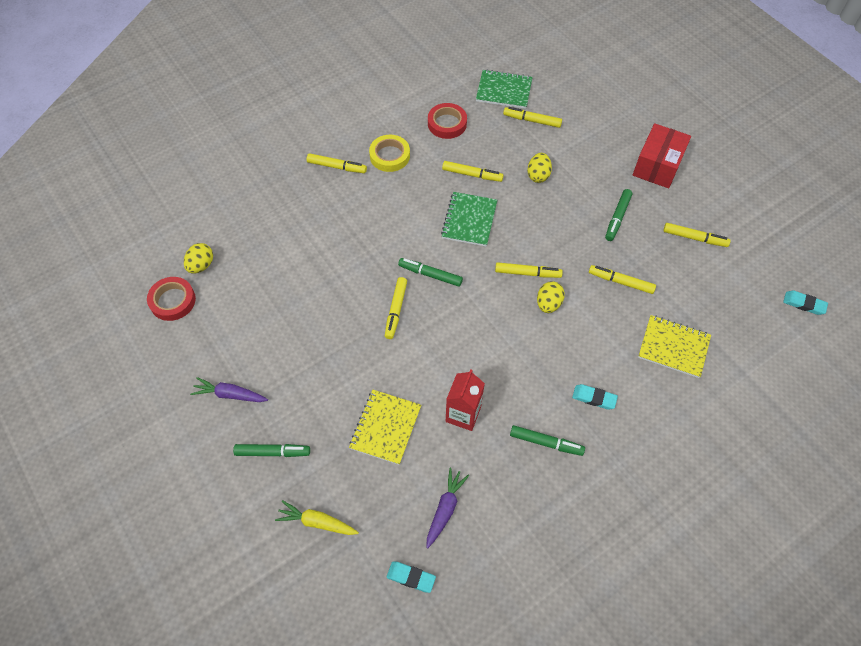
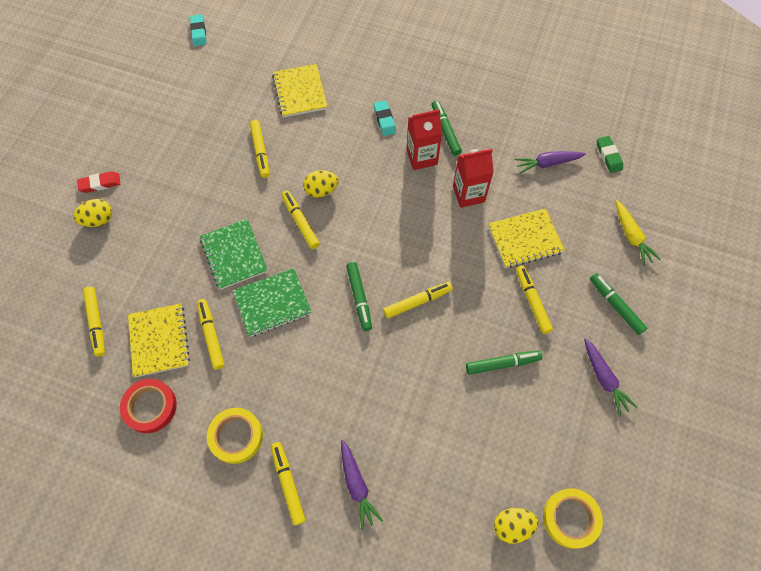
camera: 125 degrees left, 5 degrees up
(172, 301) = (570, 518): red tape -> yellow tape
(303, 200) = (357, 485): none -> purple carrot
(411, 577) = (608, 156): turquoise eraser -> green eraser
(491, 146) = (159, 341): none -> yellow notebook
(504, 90) = (61, 378): green notebook -> green notebook (234, 255)
(529, 402) = (421, 157): none -> red carton
(538, 175) = (174, 275): yellow egg -> yellow egg (98, 220)
(617, 218) = (188, 185): green marker -> green marker (502, 363)
(657, 166) = (100, 184): red box -> red eraser
(694, 238) = (175, 122): yellow marker -> yellow marker (532, 301)

